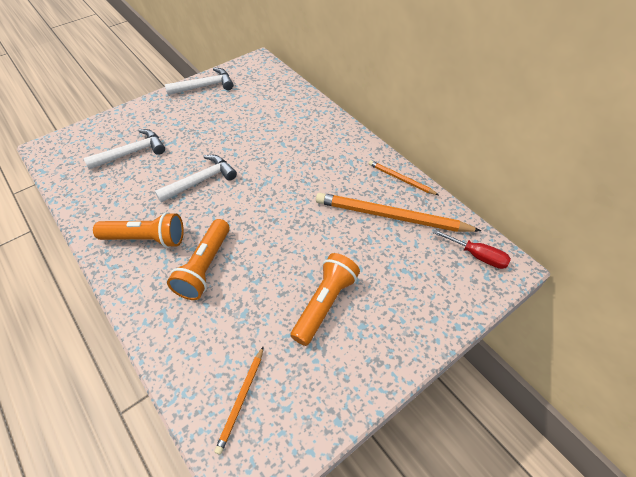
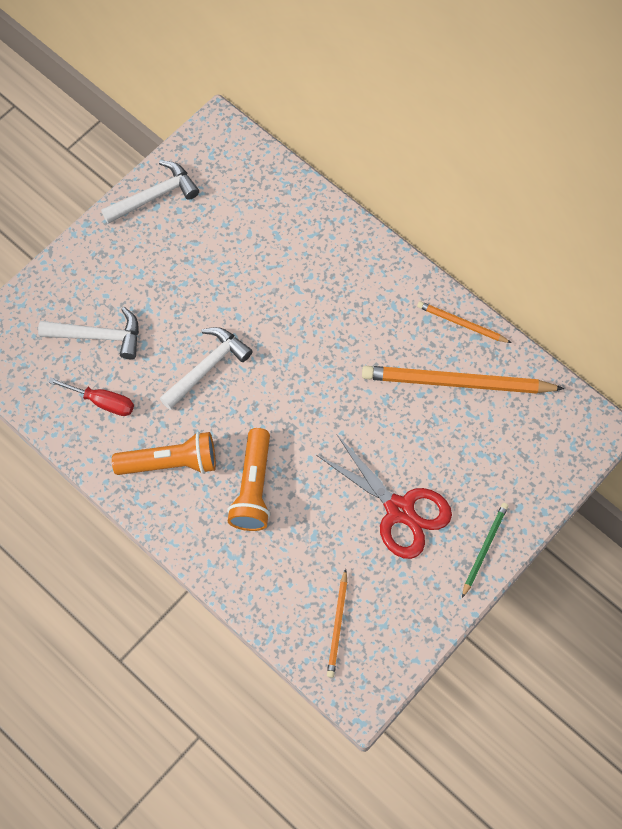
camera: 10 degrees left, 15 degrees up
(132, 152) = (99, 336): white hammer -> white hammer turned 45 degrees clockwise
(325, 303) = (399, 509): orange flashlight -> red scissors
(397, 350) = (484, 548): none -> green pencil
(477, 256) = (561, 421): red screwdriver -> red screwdriver (102, 402)

